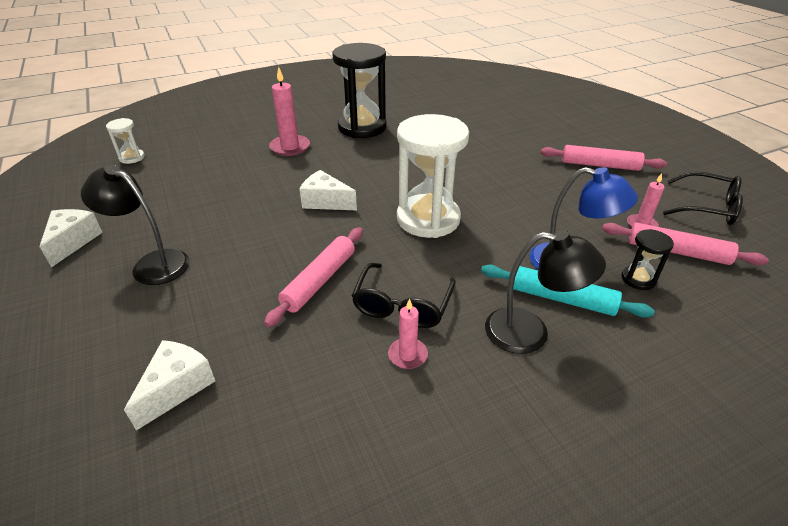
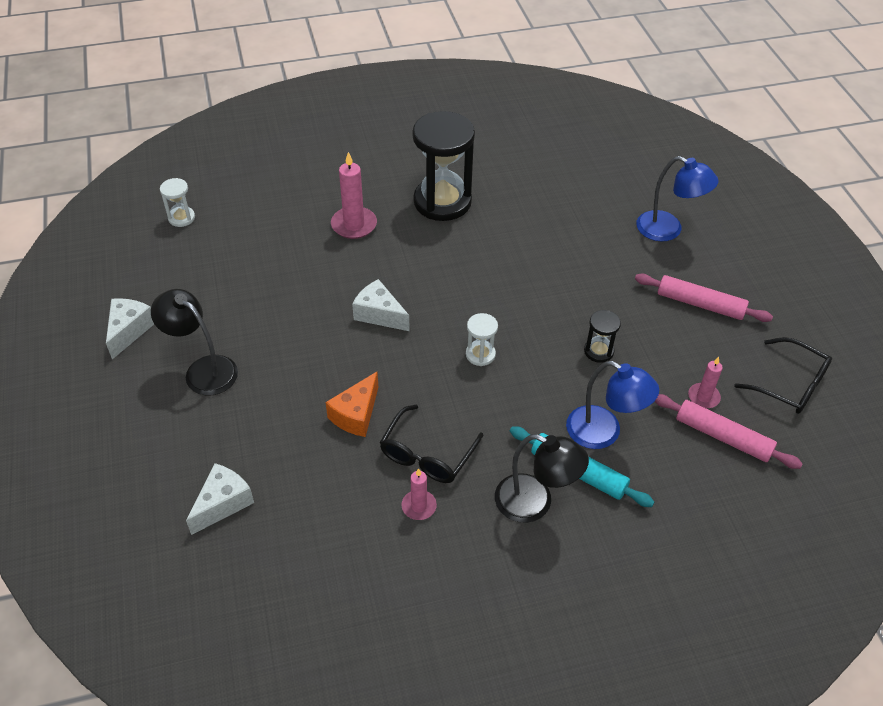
camera: 10 degrees right, 10 degrees up
(319, 280) = (356, 414): pink rolling pin -> orange cheese
(428, 219) = (480, 354): white hourglass -> white hourglass, size x0.45
(549, 126) = (668, 230): none -> blue lamp
(638, 279) = (665, 463): black hourglass -> black hourglass (598, 351)

